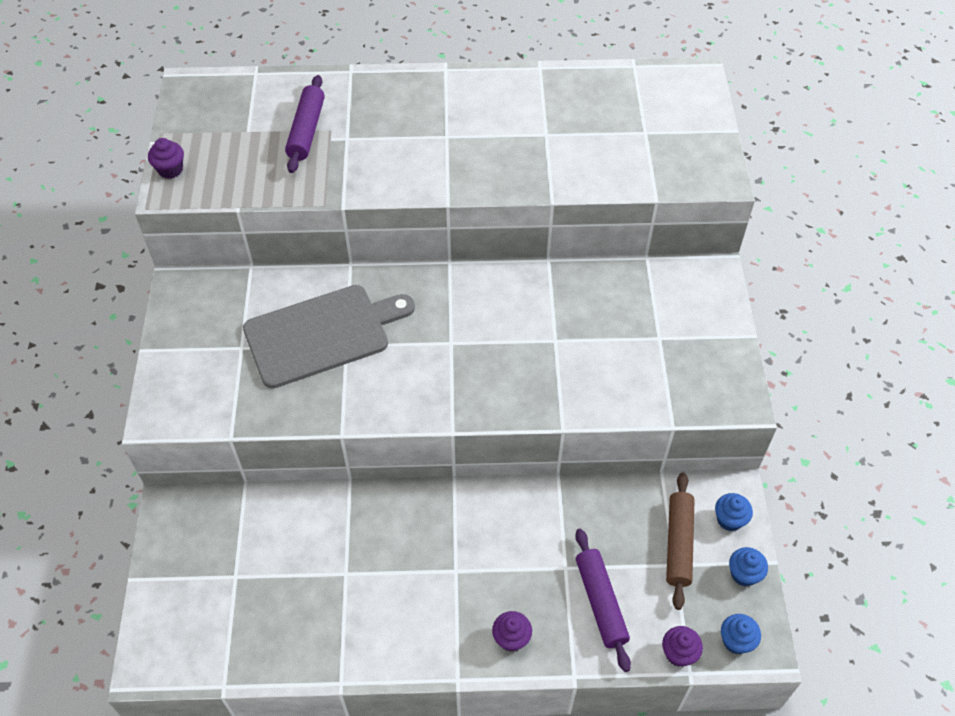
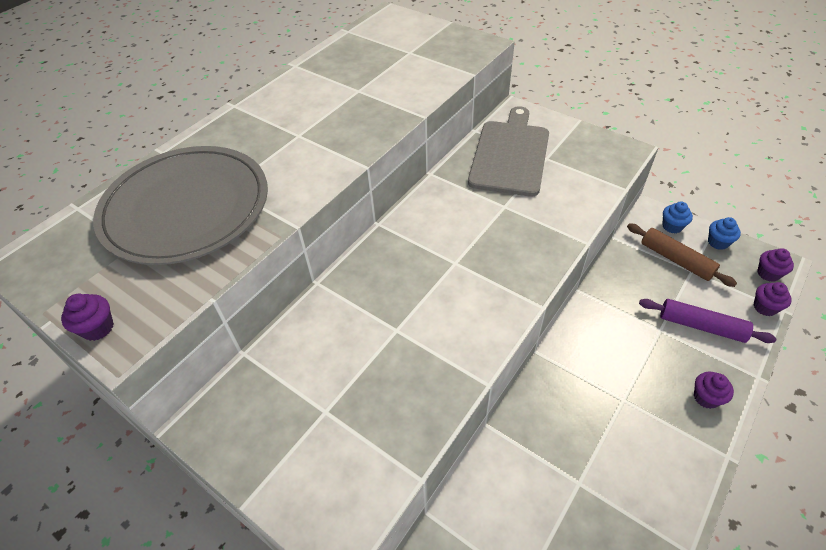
camera: 50 degrees left, 5 degrees down
(306, 131) = (186, 208): purple rolling pin -> grey plate
(322, 334) = (369, 341): grey cutting board -> grey cutting board (510, 155)
(736, 641) = (768, 273): blue cupcake -> purple cupcake

